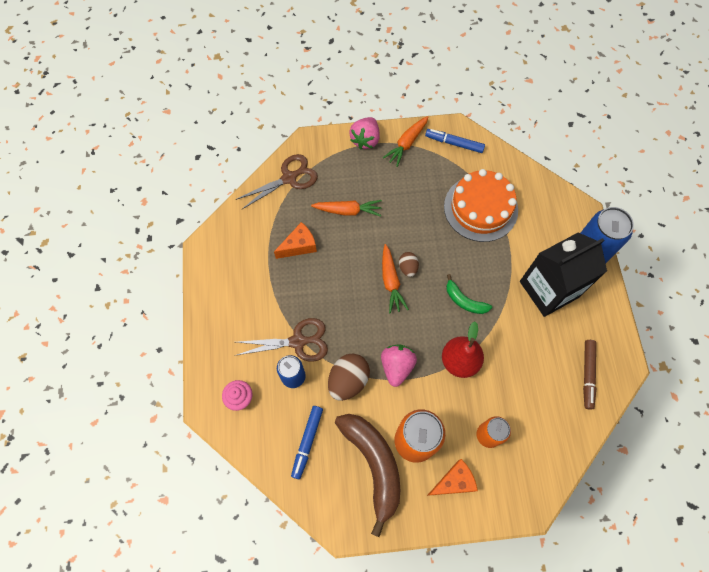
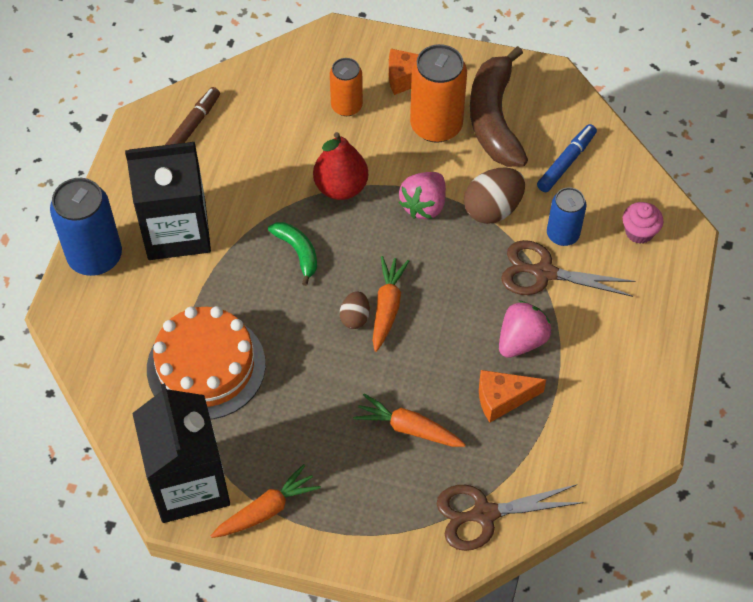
camera: 160 degrees left, 10 degrees down
(365, 140) = (332, 540): pink strawberry -> pink strawberry (521, 341)
(454, 143) = (189, 484): blue marker -> black carton

